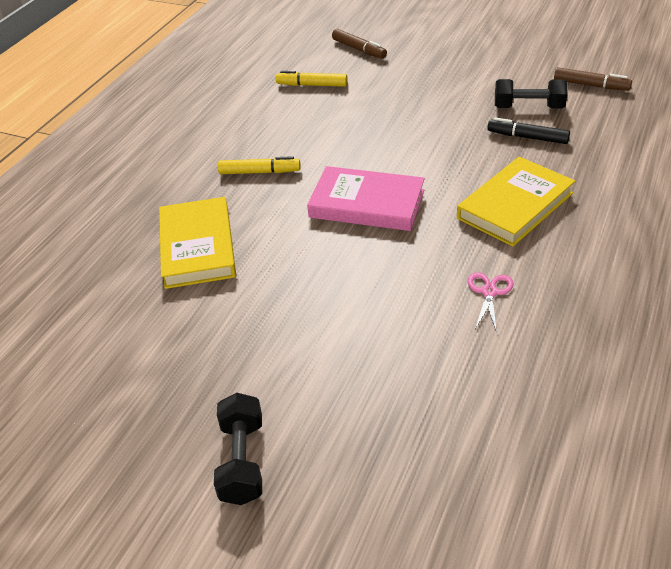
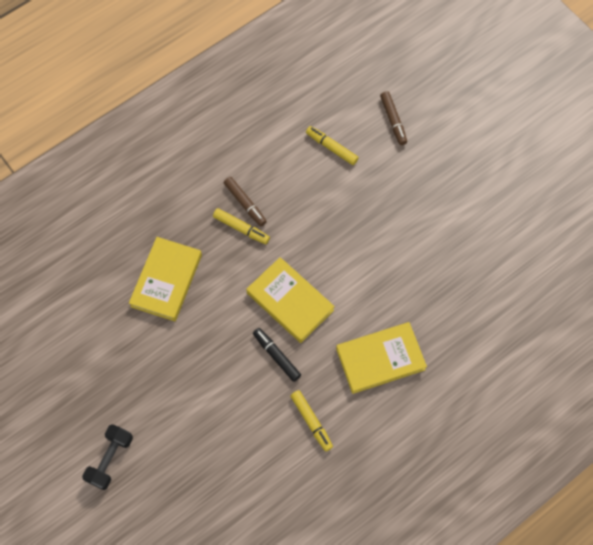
camera: 25 degrees right, 25 degrees up
(367, 204) = (290, 301): pink book -> yellow book
(489, 292) = (311, 421): pink scissors -> yellow marker
(527, 137) = (439, 297): black marker -> black marker (276, 356)
(528, 107) = (465, 265): black dumbbell -> none
(591, 85) = (529, 267): brown marker -> brown marker (245, 204)

